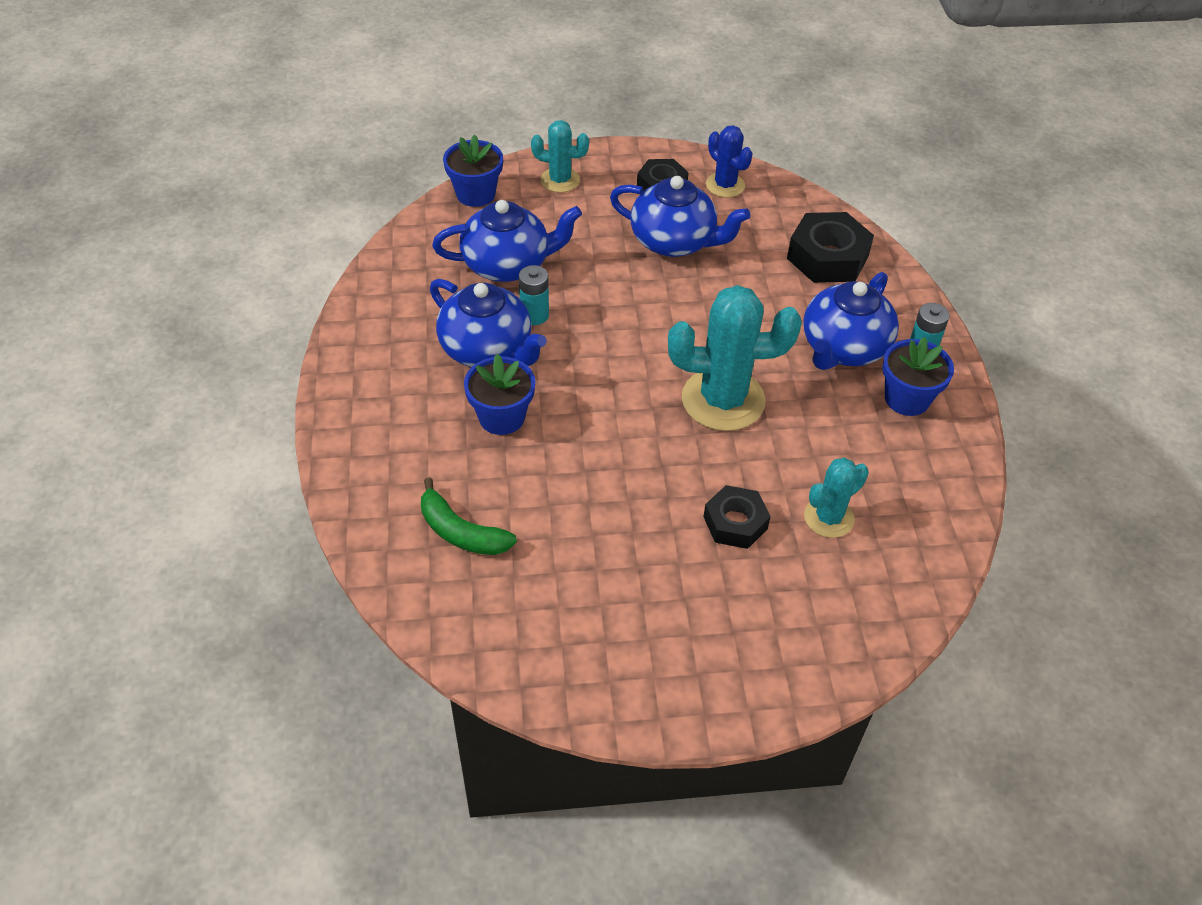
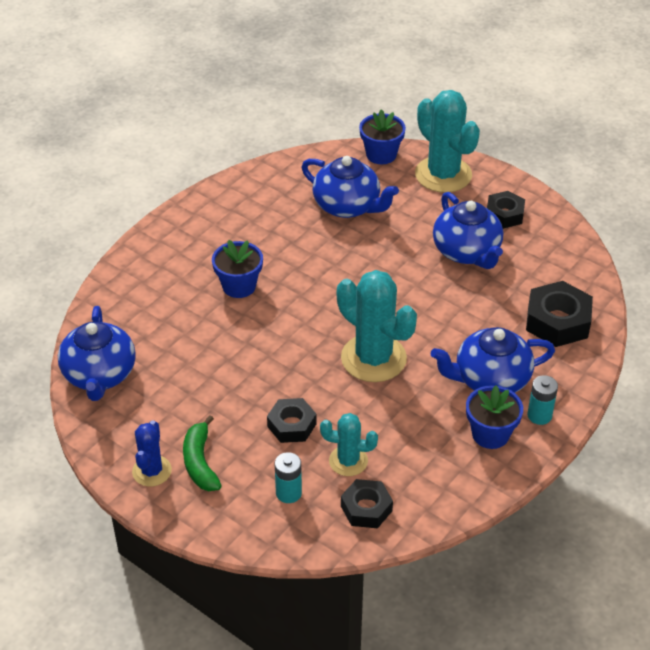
camera: 45 degrees right, 5 degrees down
(461, 532) = (147, 329): green banana -> green banana (200, 462)
(488, 350) = (277, 246): blue teapot -> blue teapot (99, 375)
(534, 315) = (326, 243): turquoise battery -> turquoise battery (288, 493)
(560, 180) = (443, 175): turquoise cactus -> turquoise cactus, size x1.80
(725, 185) = (548, 237): blue cactus -> blue cactus (152, 471)
(901, 551) = (366, 508): none -> black nut

